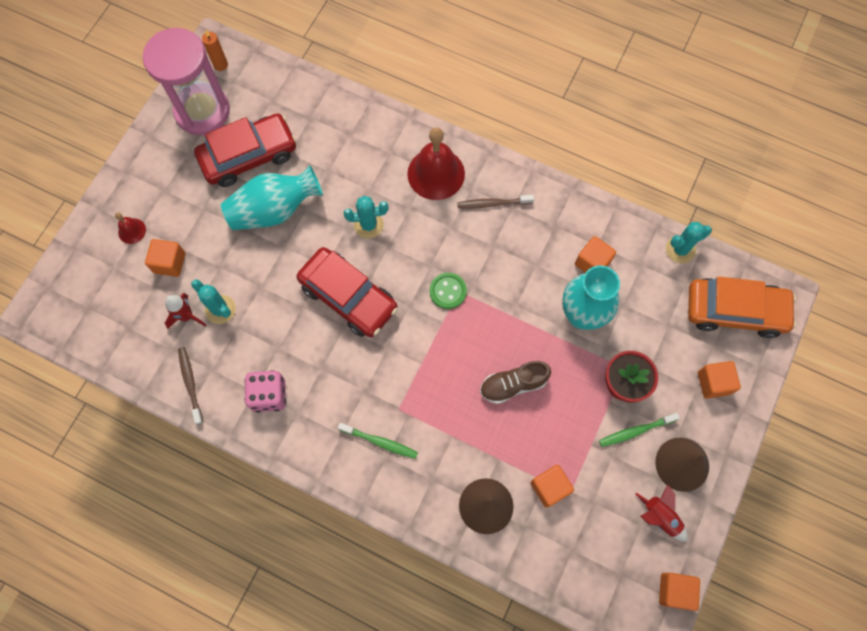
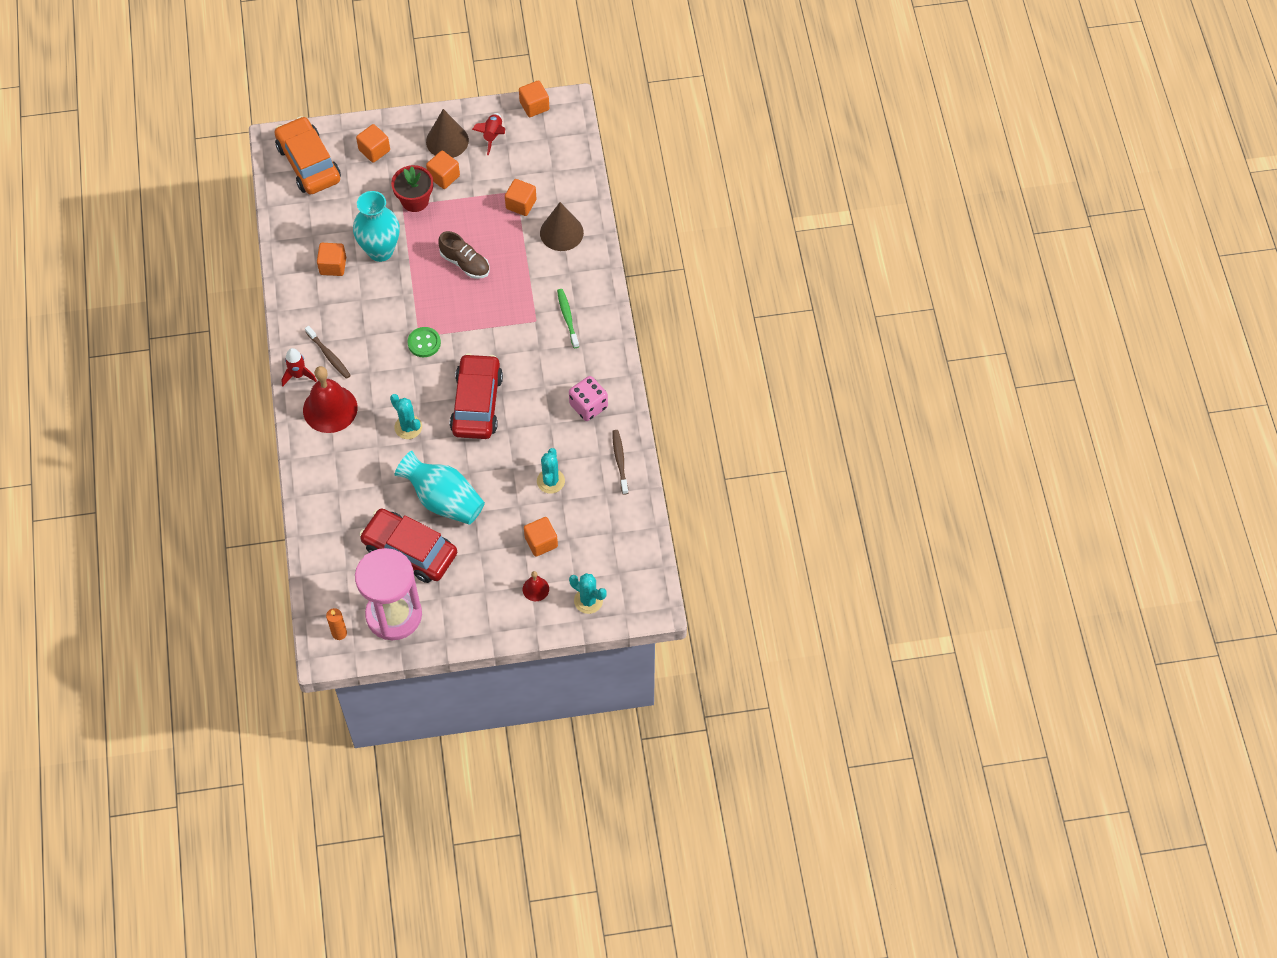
camera: 125 degrees left, 10 degrees down
(186, 316) = (573, 500): red rocket -> red rocket (298, 375)
(190, 384) = (620, 461): brown toothbrush -> brown toothbrush turned 135 degrees clockwise
(636, 431) = (444, 176): green toothbrush -> orange cube
(680, 249) = (281, 218): turquoise cactus -> turquoise cactus (588, 600)

